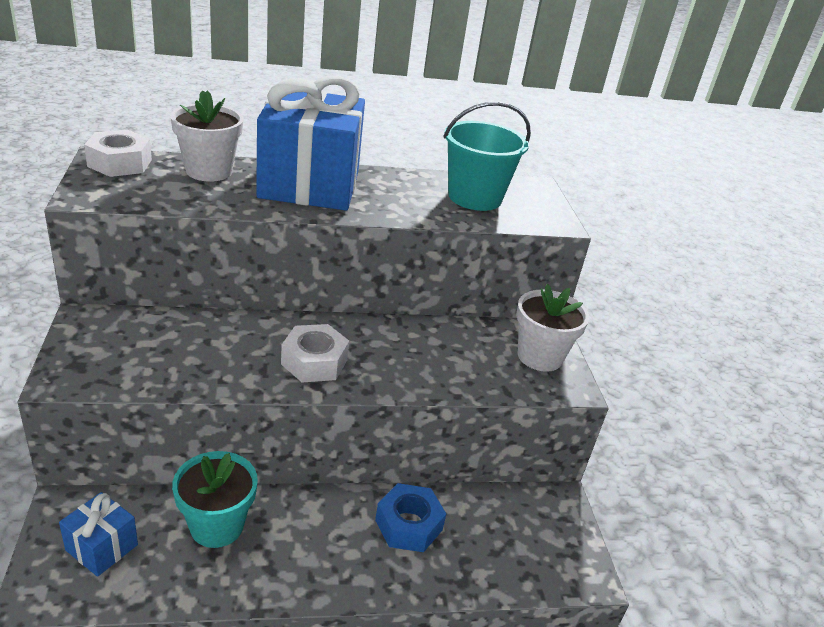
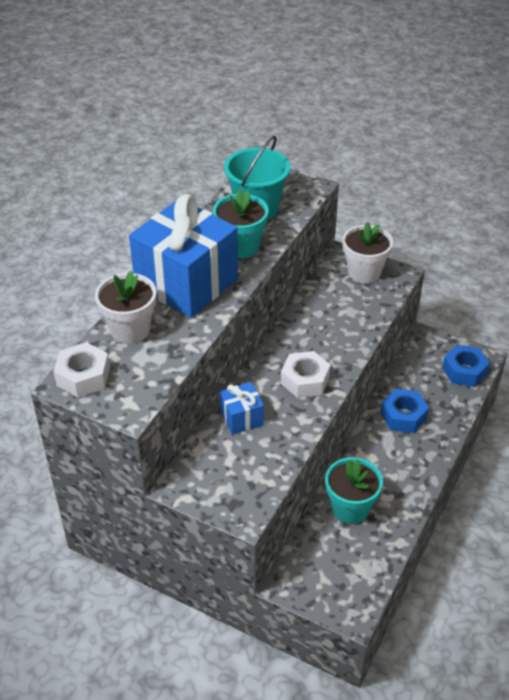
camera: 50 degrees left, 10 degrees up
(102, 547) = (334, 572): blue gift -> blue gift (241, 418)
(402, 201) = (241, 246): none -> turquoise flower pot
(544, 563) = (464, 371): none -> blue nut

